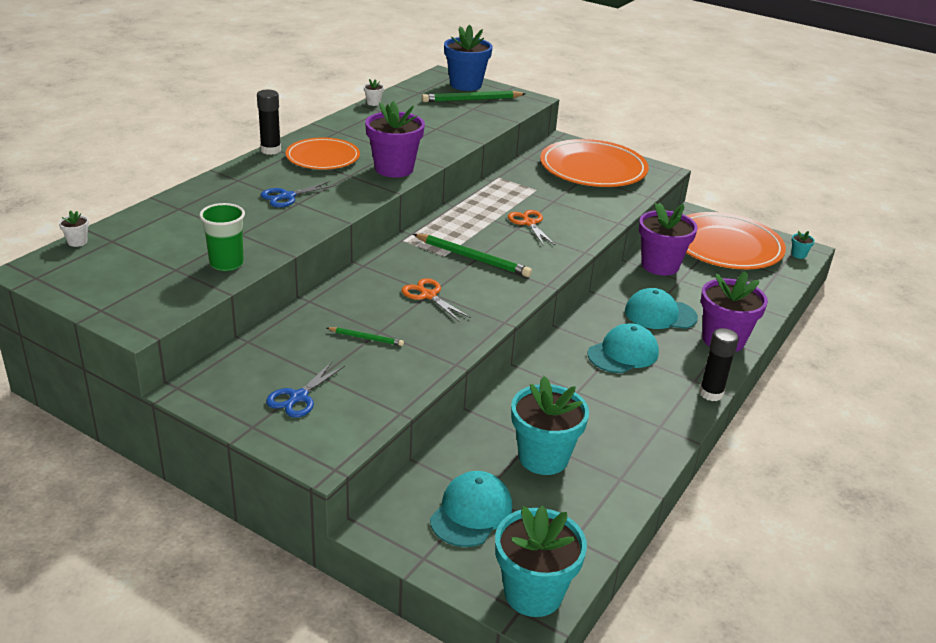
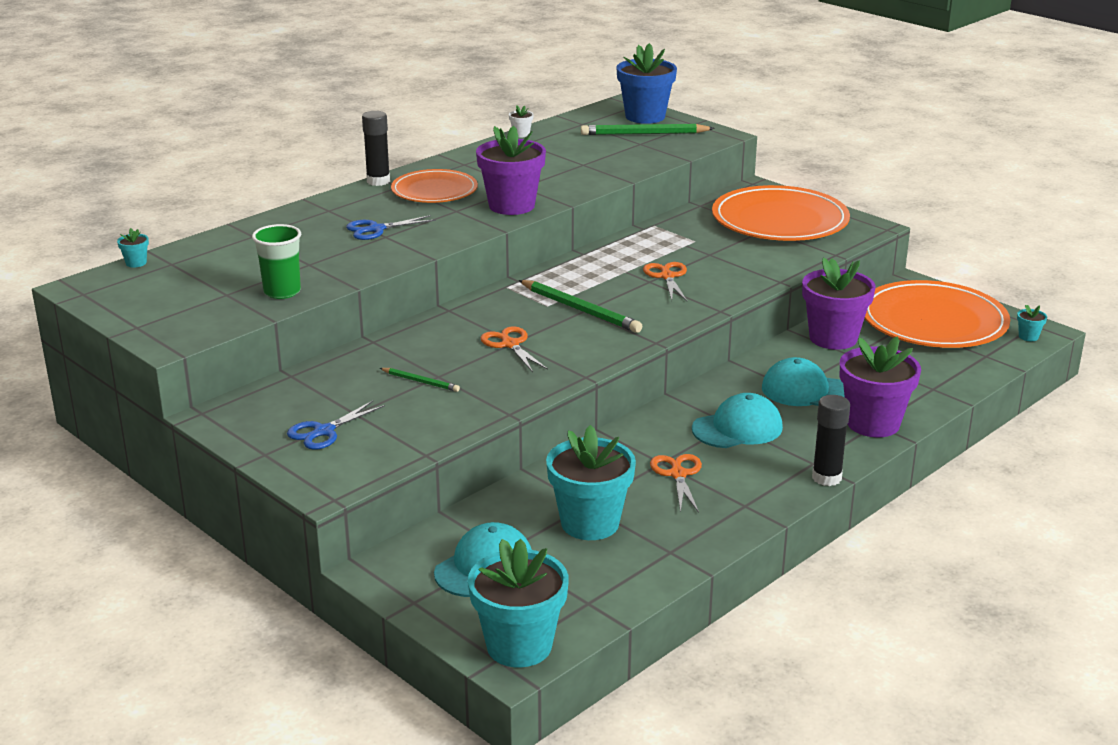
camera: 15 degrees right, 5 degrees down
(77, 242) = (136, 263): white flower pot -> turquoise flower pot
(595, 402) = (678, 474): none -> orange scissors

